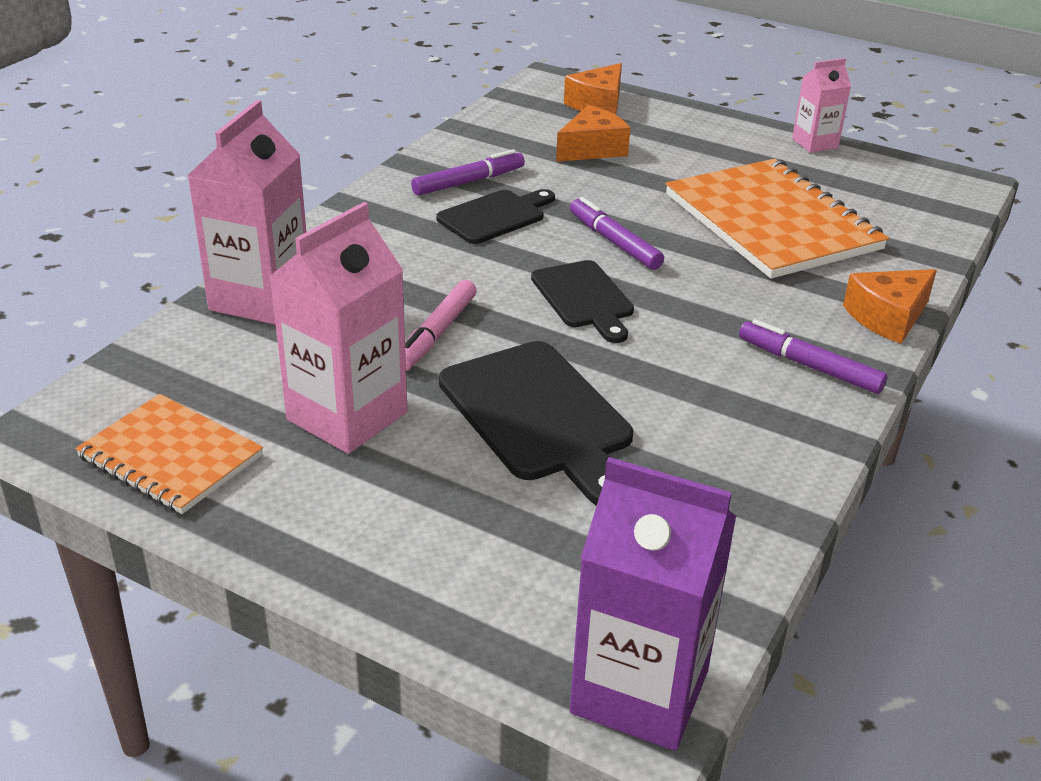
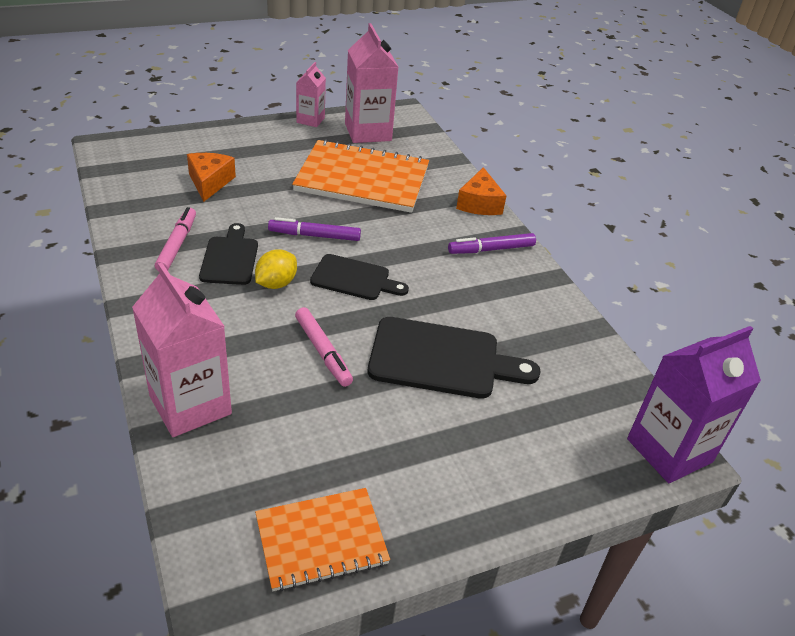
camera: 55 degrees left, 5 degrees up
(347, 416) = (363, 434): pink carton -> pink carton (368, 132)
(468, 182) = (177, 244): purple marker -> pink marker
(498, 258) = (276, 283): none -> yellow lemon
(598, 104) = (164, 150): orange cheese -> none

